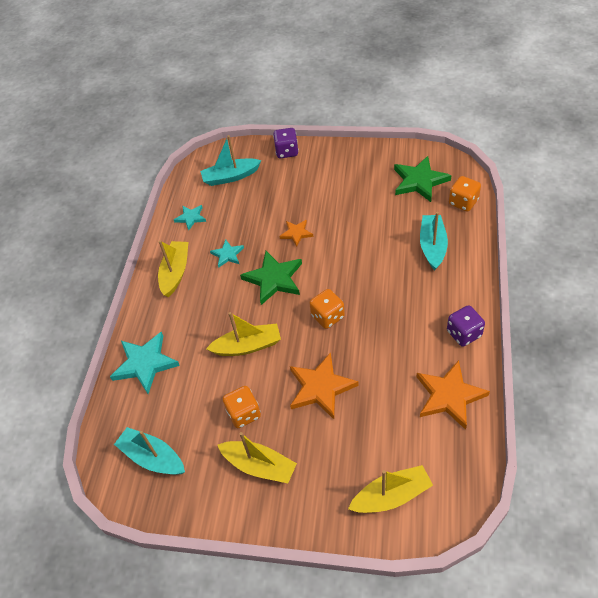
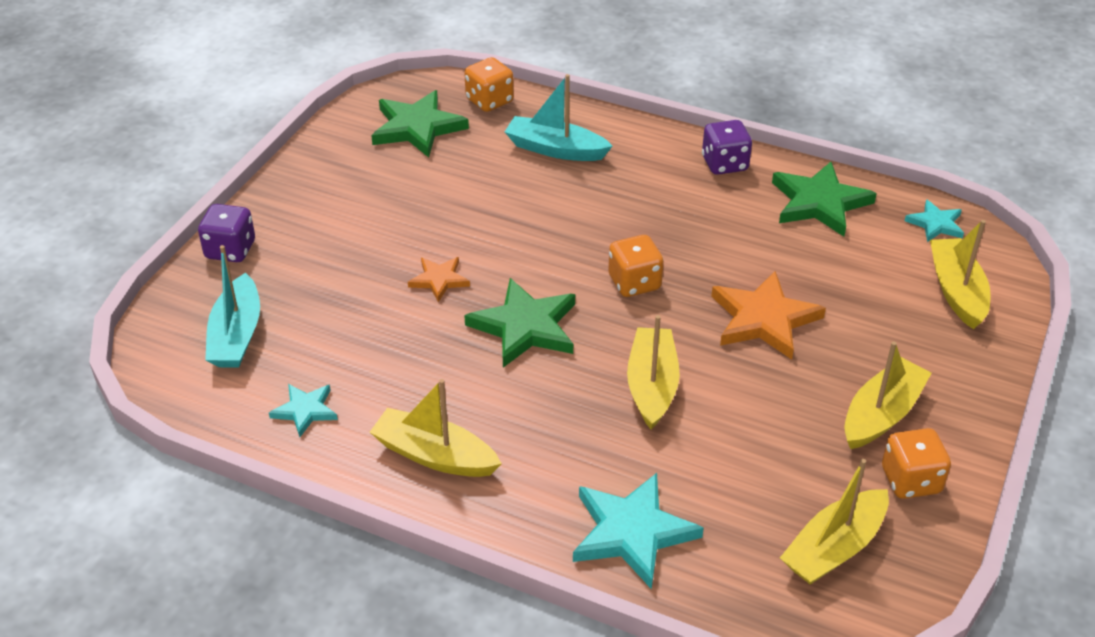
camera: 80 degrees left, 10 degrees down
(152, 457) = (834, 548): turquoise boat -> yellow boat
(227, 255) = (434, 375): turquoise star -> turquoise star (935, 224)
(244, 414) = (783, 415): orange dice -> orange dice (910, 480)
(449, 396) = (819, 202): orange star -> green star

